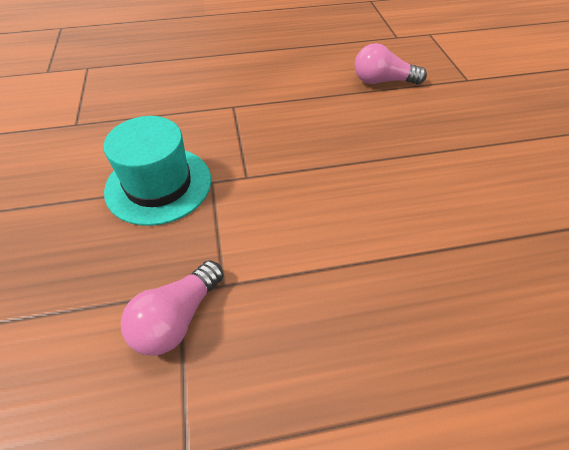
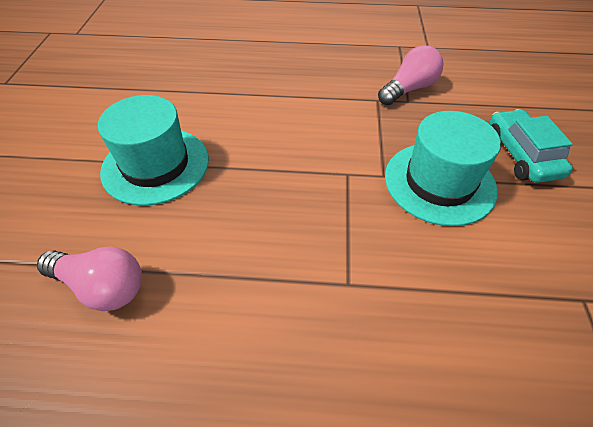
camera: 165 degrees left, 0 degrees up
(60, 232) = (521, 155): none -> turquoise car
(421, 151) = (155, 165): none -> turquoise hat

